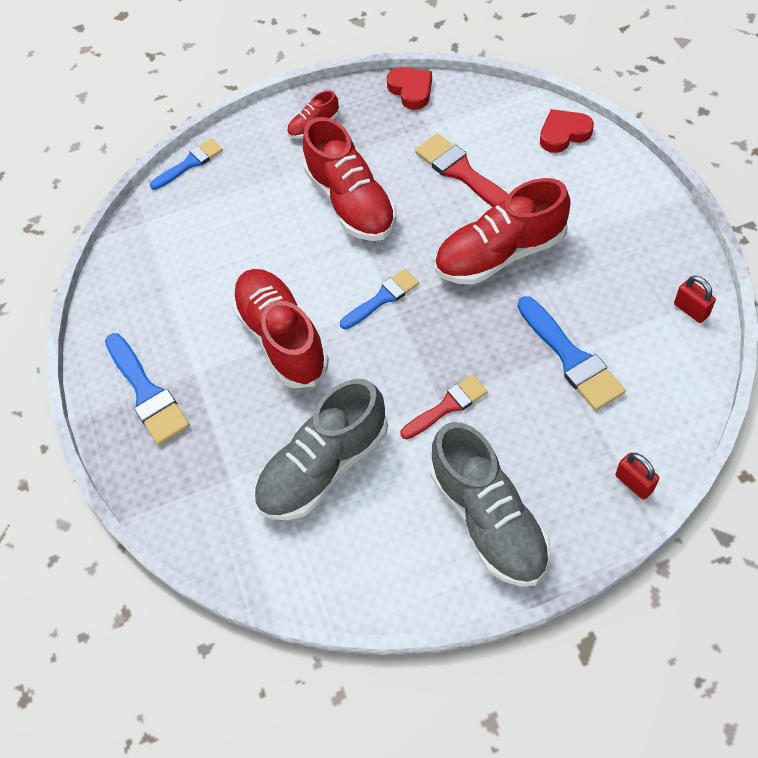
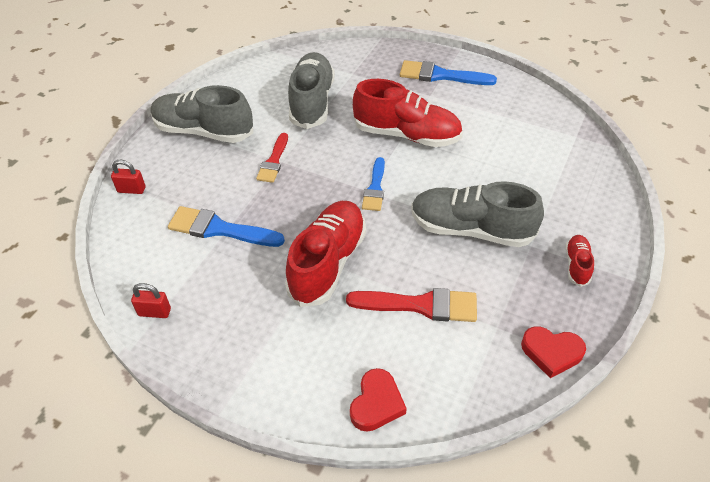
camera: 130 degrees right, 10 degrees down
(190, 163) = (611, 182): blue brush -> none
(351, 202) = (471, 229): red shoe -> grey shoe

